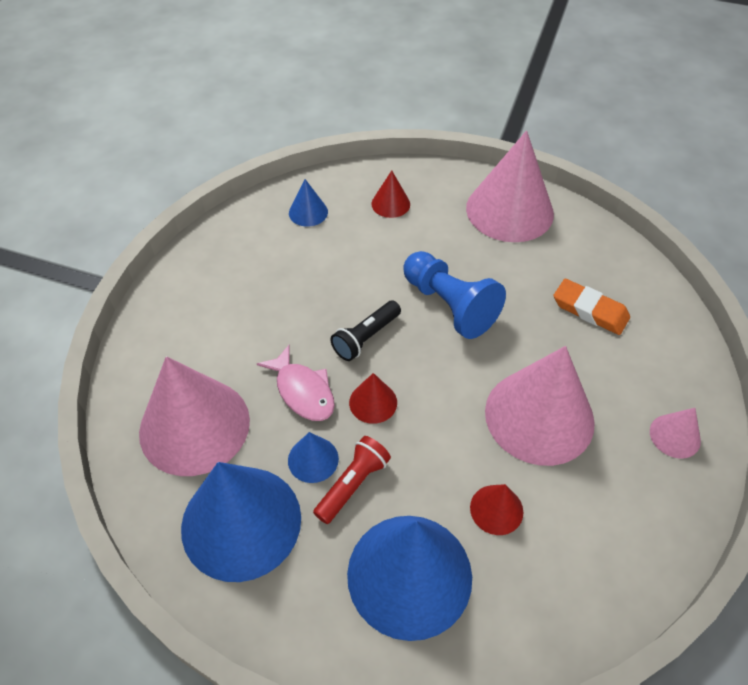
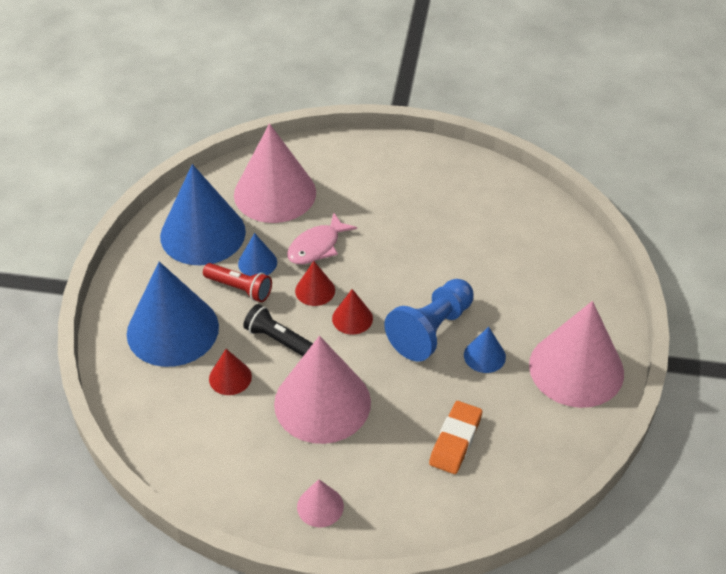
camera: 80 degrees right, 5 degrees down
(308, 212) = (516, 216): blue cone -> blue cone (484, 356)
(366, 337) = (380, 277): black flashlight -> black flashlight (278, 339)
(390, 204) = (550, 273): red cone -> red cone (352, 318)

